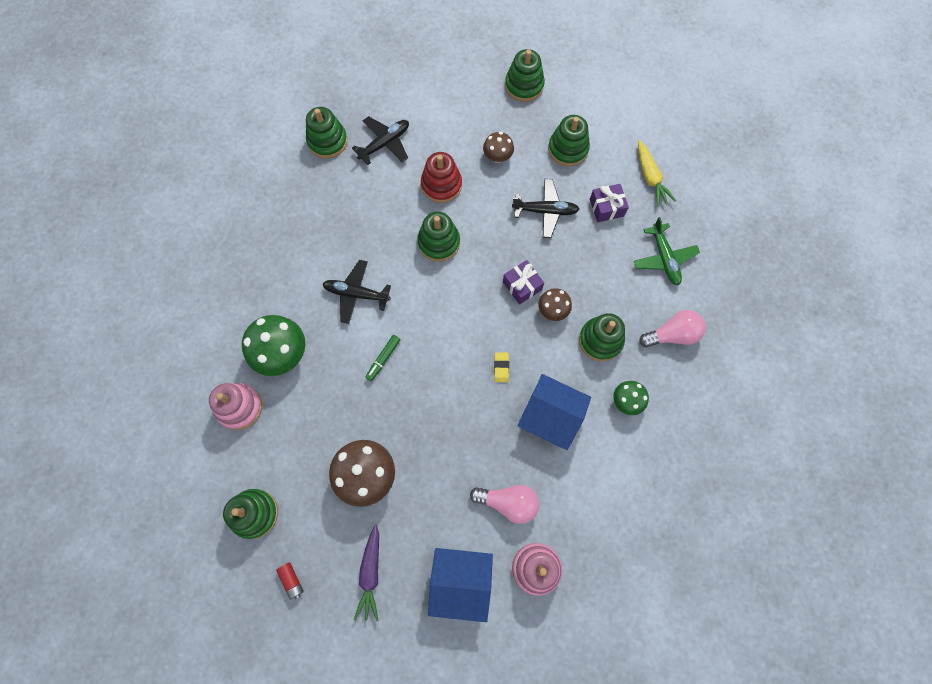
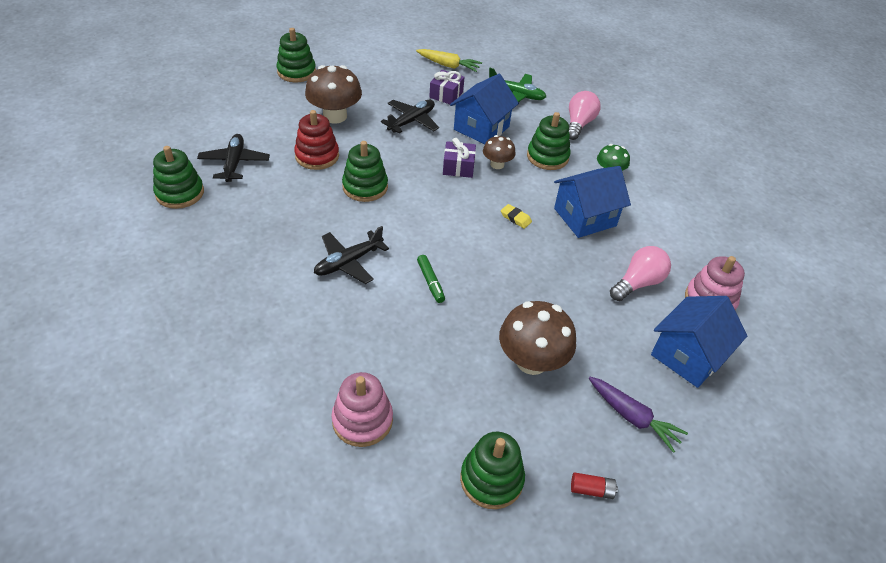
camera: 55 degrees left, 25 degrees down
(282, 354) = (345, 350): green mushroom -> none
(497, 156) = (335, 116): brown mushroom -> brown mushroom, size x1.78
(568, 149) = (376, 84): green stacking toy -> none
(588, 266) = (481, 128): none -> blue house

